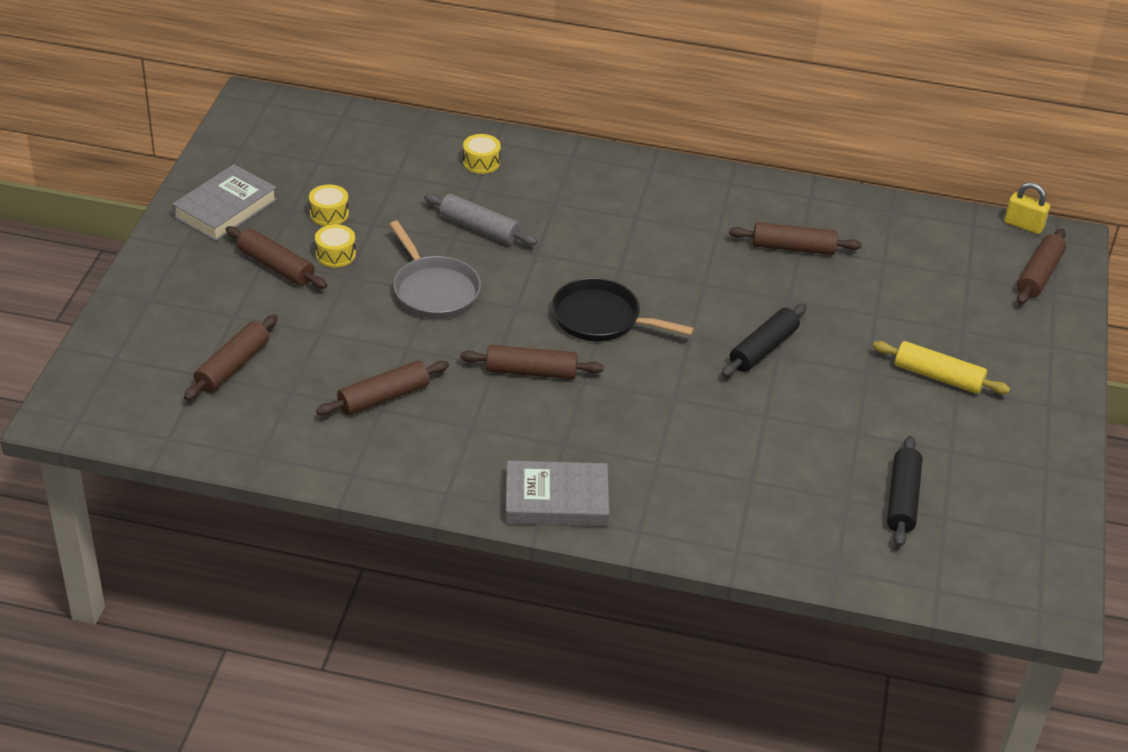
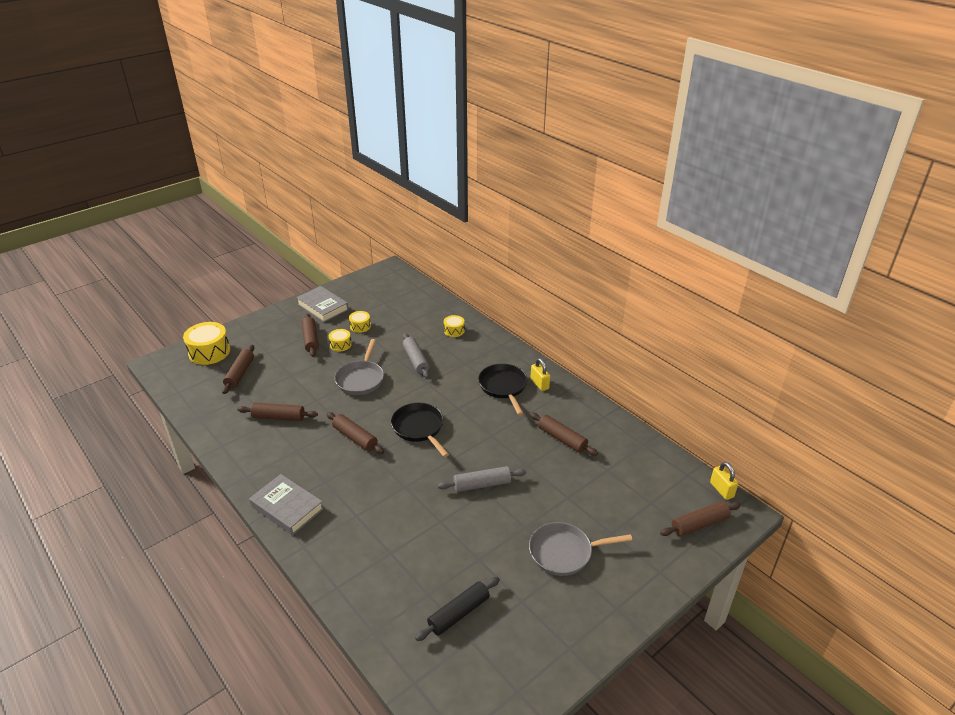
camera: 40 degrees right, 5 degrees down
(130, 358) = (209, 352): none -> yellow drum
(225, 208) = (323, 307): grey book -> grey book turned 60 degrees clockwise
(233, 366) = (240, 373): brown rolling pin -> brown rolling pin turned 60 degrees counterclockwise
(645, 213) = (503, 387): none -> black pan
(686, 189) = (539, 384): none -> yellow padlock
(763, 349) = (482, 484): black rolling pin -> grey rolling pin
(938, 377) = (564, 552): yellow rolling pin -> grey pan

